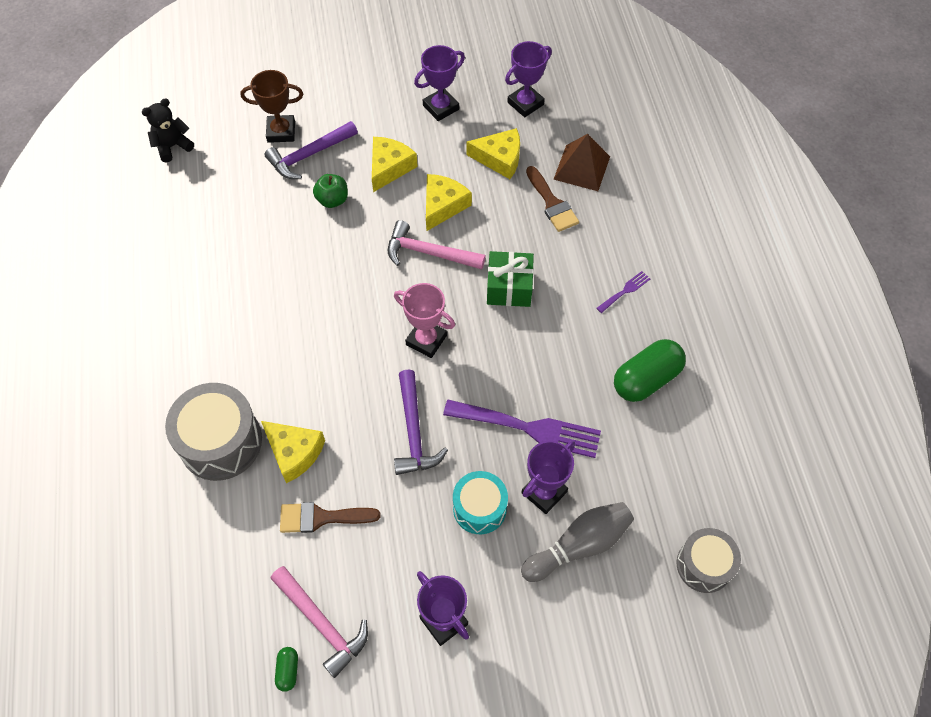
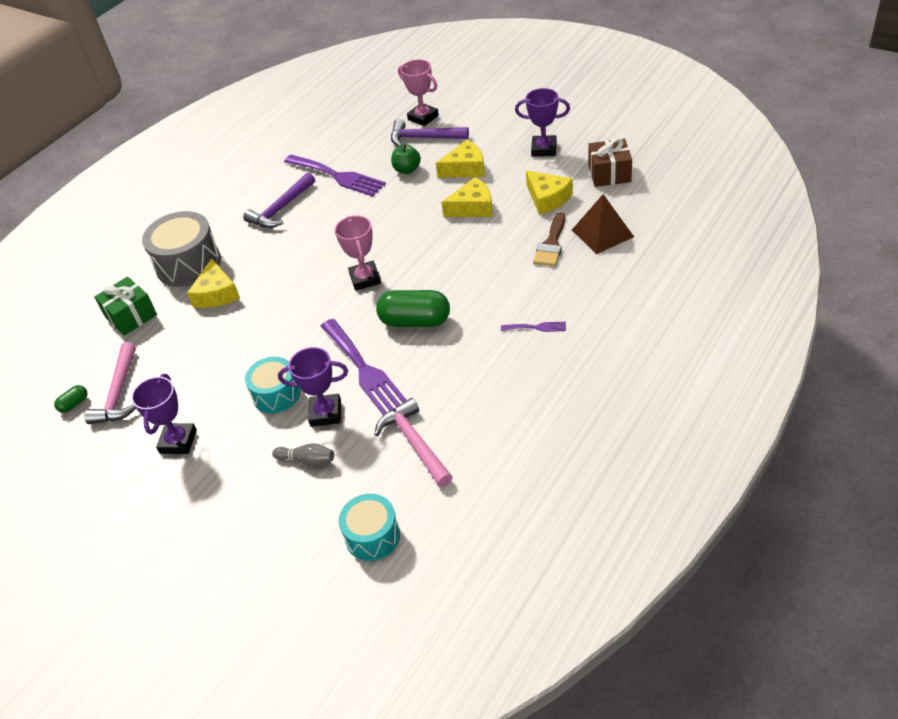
camera: 50 degrees right, 15 degrees down
(172, 146) = (352, 98): black teddy bear -> none
(267, 247) = (338, 176): none -> purple fork
(281, 131) = (423, 117): brown trophy -> pink trophy
(321, 517) = (187, 337): brown brush -> none
(414, 431) = (293, 325): purple hammer -> purple hammer (281, 209)
(429, 253) = (429, 230): pink hammer -> pink hammer (415, 443)
(509, 287) = (456, 279): green gift -> green gift (131, 316)
(525, 103) = (609, 174): purple trophy -> brown gift
(579, 545) = (307, 460): grey bowling pin -> grey bowling pin, size x0.57
(646, 379) = (481, 391): green capsule -> green capsule (415, 321)
(704, 565) = (372, 536): grey drum -> turquoise drum

